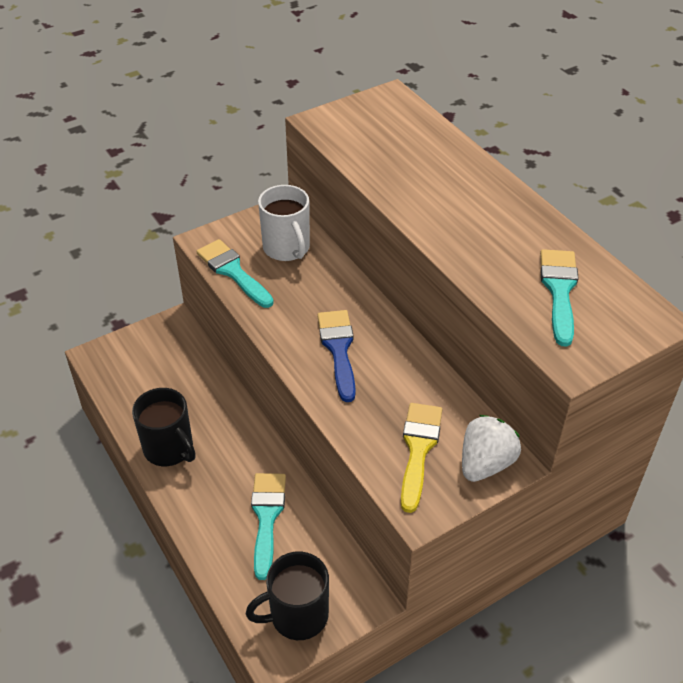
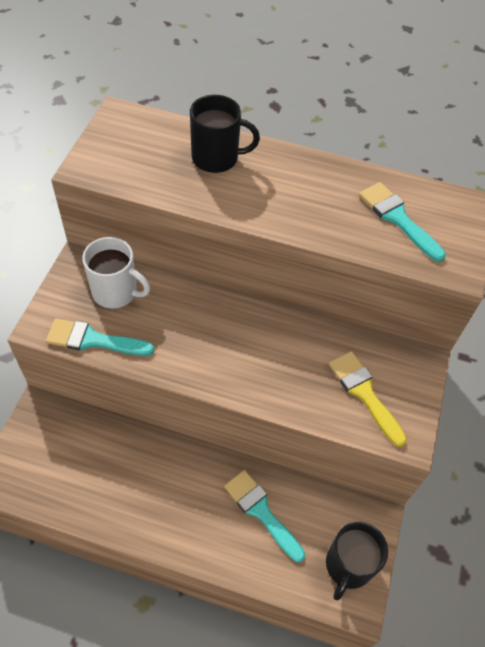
camera: 45 degrees left, 10 degrees up
(169, 449) = (139, 515): black mug -> black mug (216, 158)
(338, 349) = (238, 353): blue brush -> none
(485, 463) = (411, 373): white strawberry -> none

